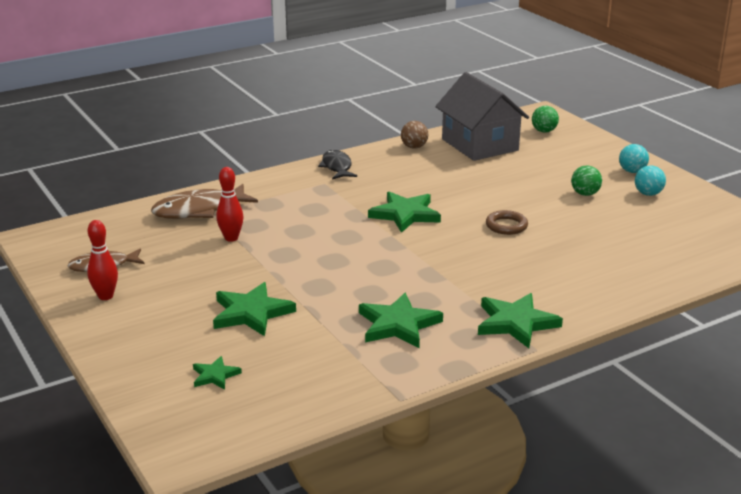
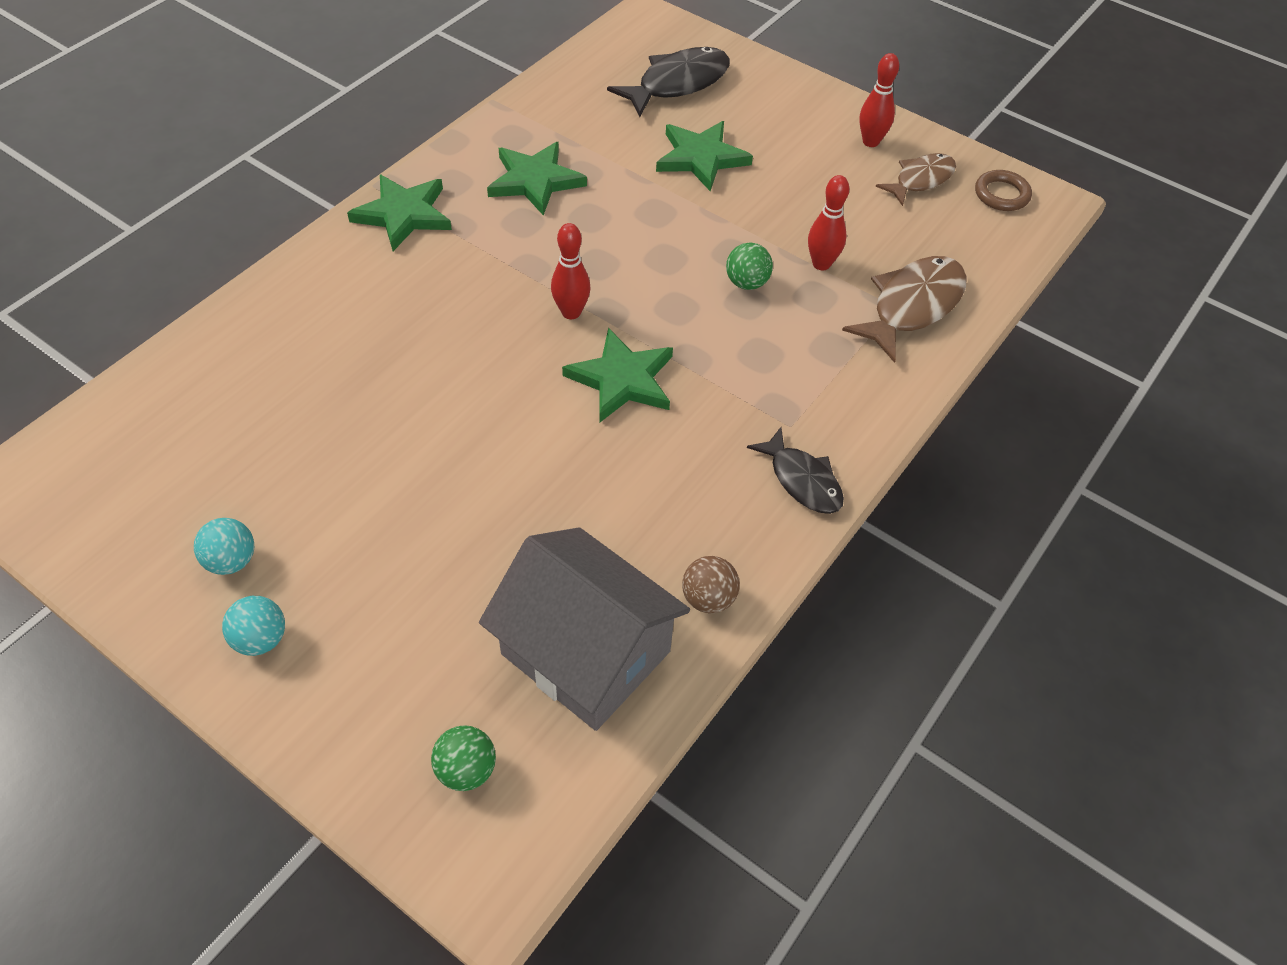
camera: 155 degrees right, 25 degrees up
(215, 375) = (677, 83): green star -> black fish
(417, 247) = (571, 312): none -> red bowling pin
(506, 226) = (461, 395): brown ring -> brown ring (1001, 194)
(585, 194) = (347, 525): green ball -> green ball (746, 283)

